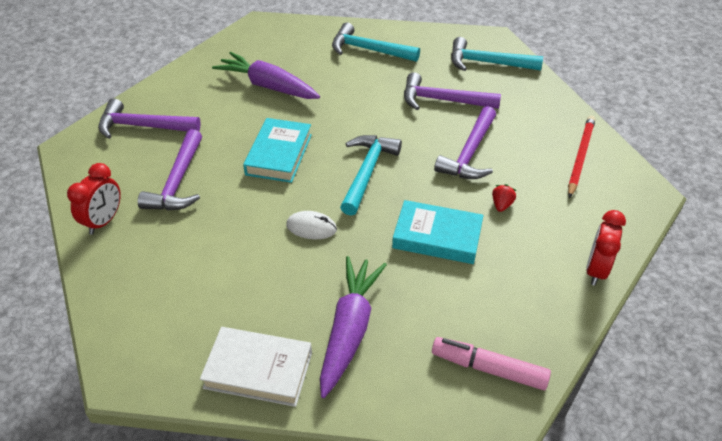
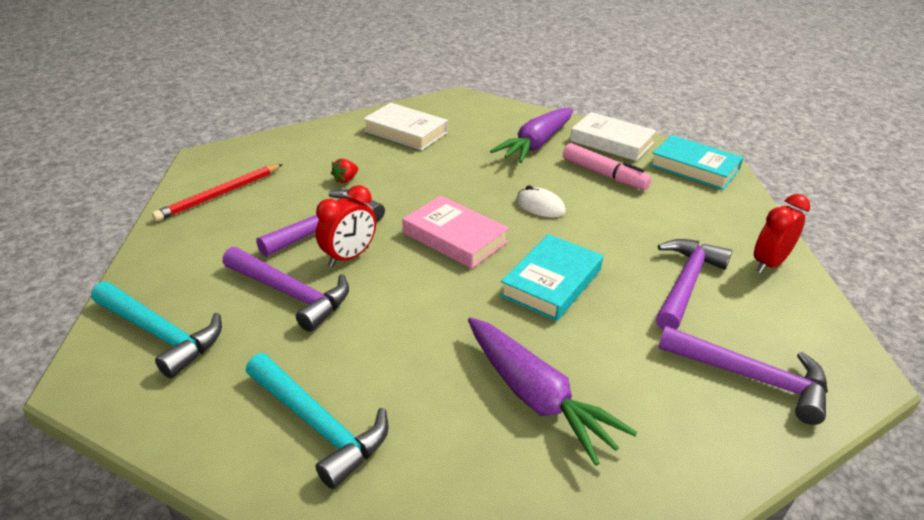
camera: 160 degrees left, 10 degrees down
(367, 172) = (455, 237): turquoise hammer -> pink book
(437, 236) = (426, 174): turquoise book -> turquoise book (694, 168)
(489, 369) = (451, 111): pink marker -> pink marker (604, 174)
(508, 300) = (405, 132): none -> white book
(596, 270) = (321, 130): red clock -> red clock (349, 257)

